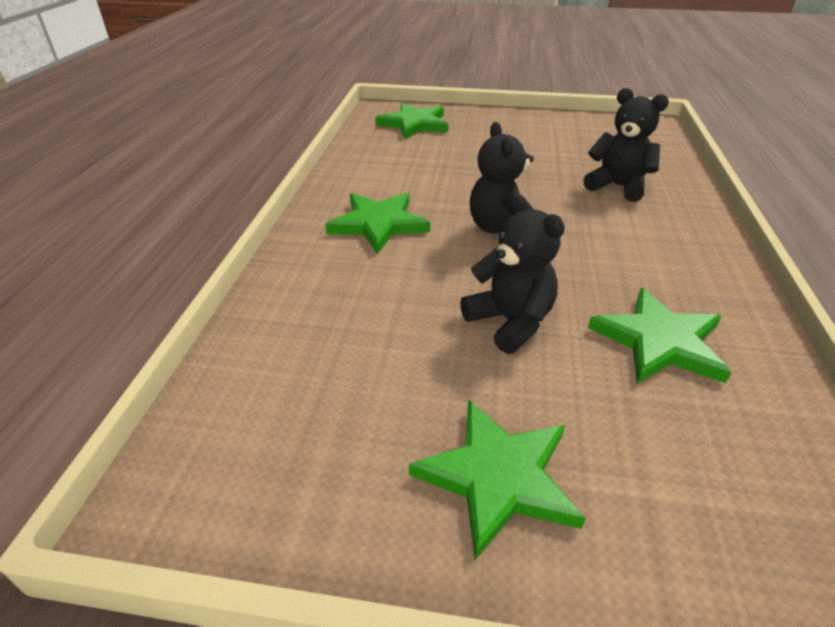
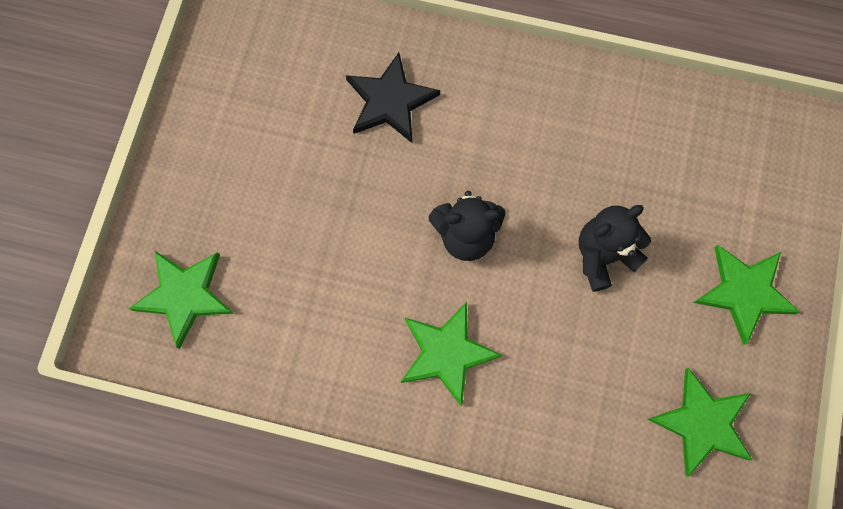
camera: 85 degrees left, 35 degrees up
(617, 186) = (390, 101): black teddy bear -> black star
(659, 341) = (629, 155): green star -> green star (702, 423)

